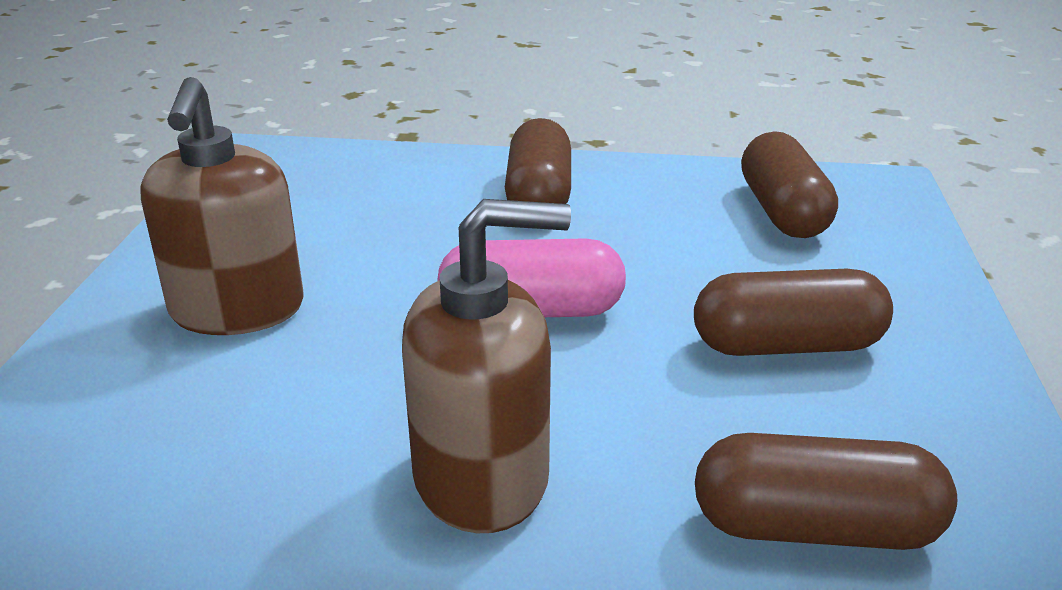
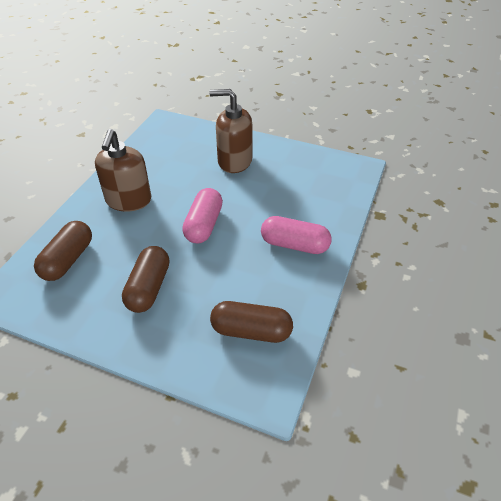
camera: 105 degrees right, 15 degrees up
(539, 196) = (294, 245): brown capsule -> pink capsule

